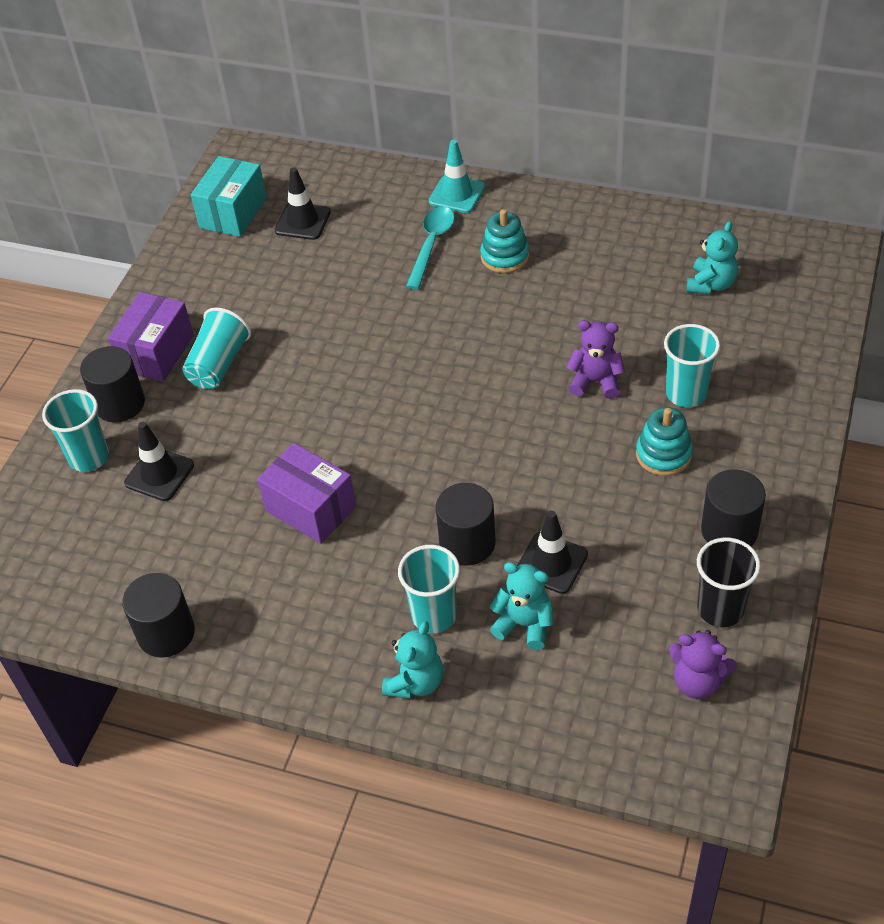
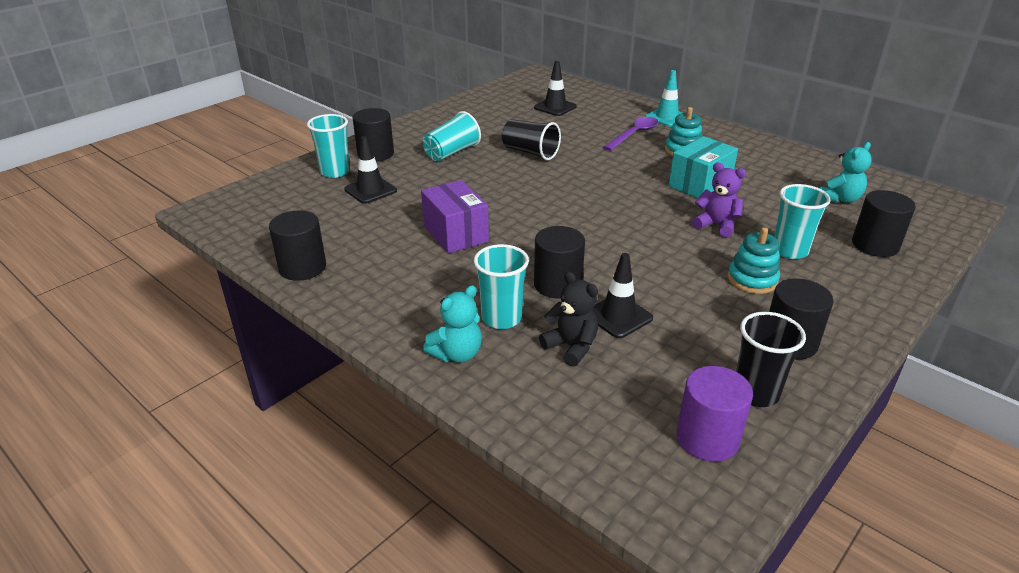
camera: 20 degrees right, 15 degrees down
(157, 353) = (418, 138): purple box -> none
(233, 213) = (514, 95): turquoise box -> turquoise box (700, 184)
(319, 328) = (530, 152): none -> black cup
(431, 245) = (634, 134): turquoise spoon -> purple spoon
(524, 624) = (571, 347): turquoise teddy bear -> black teddy bear
(697, 681) = (707, 438): purple teddy bear -> purple cylinder
(768, 350) = (875, 245): none -> black cylinder

